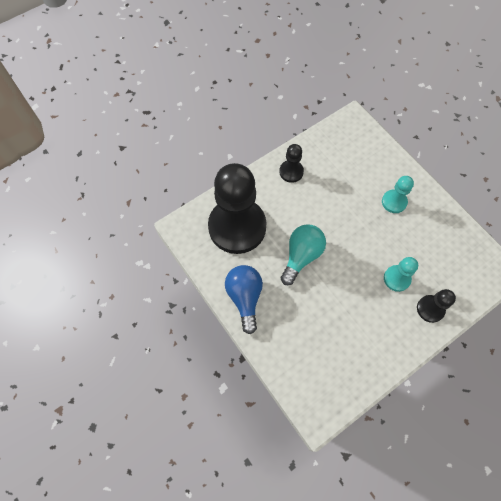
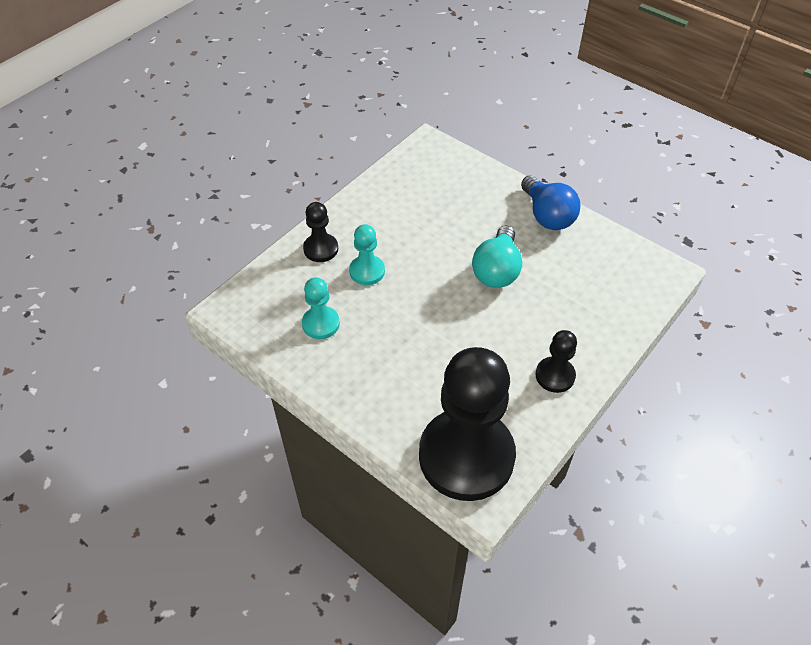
camera: 165 degrees right, 15 degrees down
(237, 227) = (596, 285): black pawn -> black pawn (466, 456)
(394, 202) = (386, 366): turquoise pawn -> turquoise pawn (321, 324)

